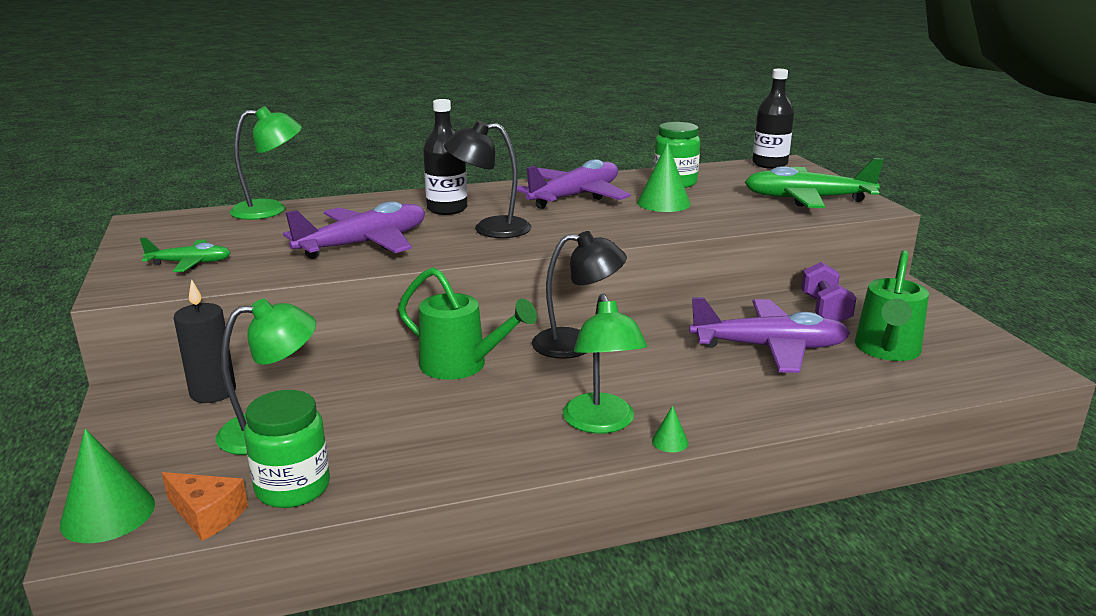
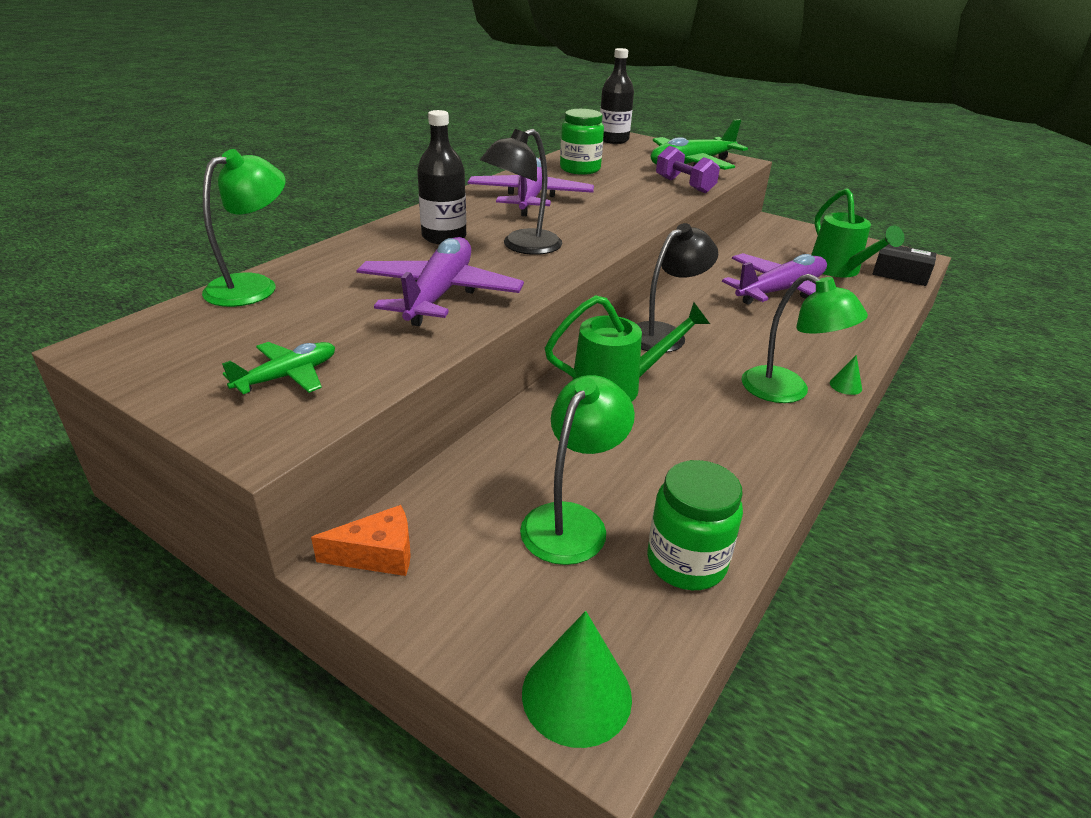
camera: 40 degrees left, 10 degrees up
(207, 515) = (666, 632): orange cheese -> orange cheese (378, 554)
(213, 392) = (443, 514): black candle -> none
(663, 203) = (607, 189): green cone -> none
(824, 310) = (763, 252): purple dumbbell -> purple dumbbell (684, 185)
(966, 377) = (900, 274): none -> black box

